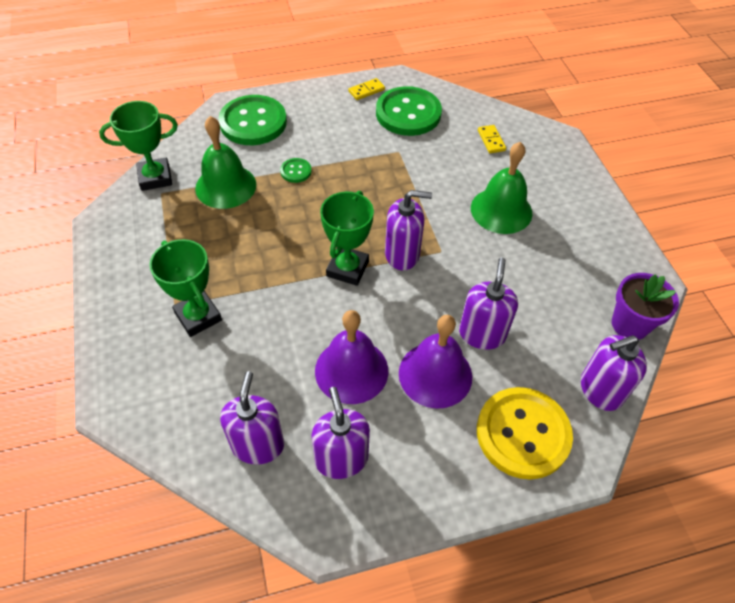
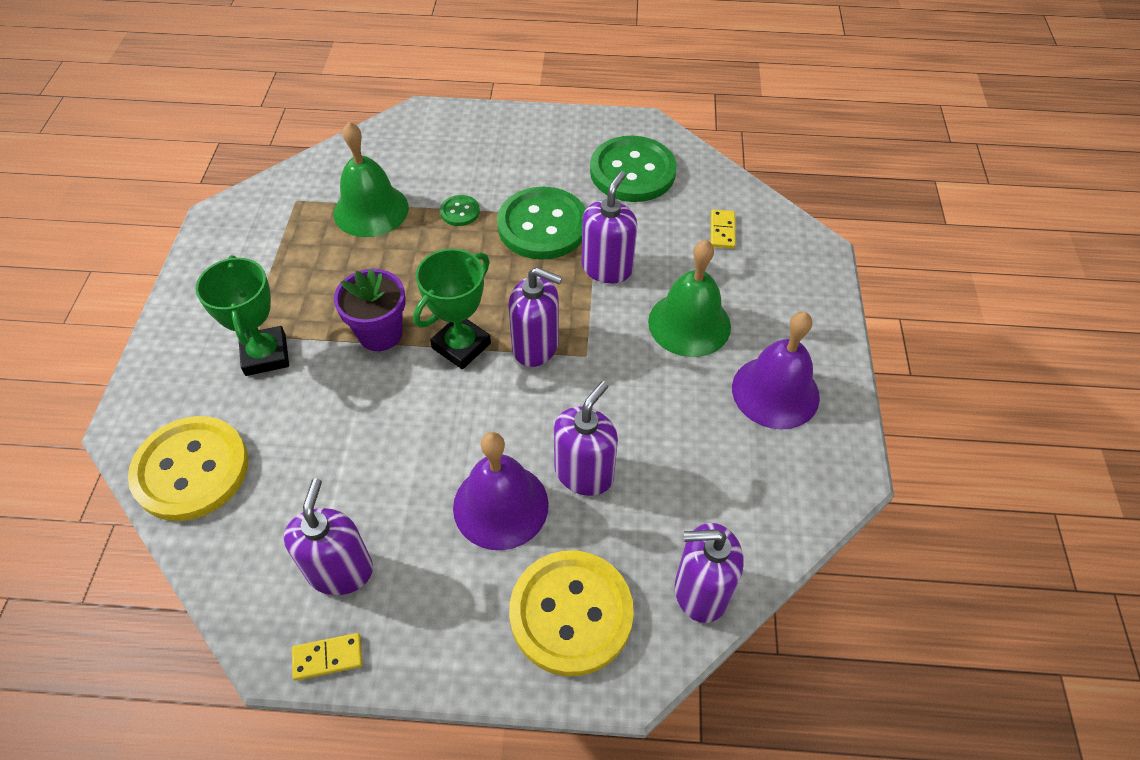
camera: 20 degrees right, 0 degrees up
(155, 178) = (298, 181): green trophy -> none
(183, 421) = (191, 470): none -> yellow button
(253, 122) = (440, 141): green button -> green button (542, 226)
(258, 445) = (256, 523): purple soap dispenser -> purple soap dispenser (607, 268)
(351, 370) = (404, 470): purple bell -> purple bell (775, 392)
(366, 90) = (595, 131): yellow domino -> yellow domino (328, 657)
(630, 324) = (785, 519): purple flower pot -> purple flower pot (380, 333)

